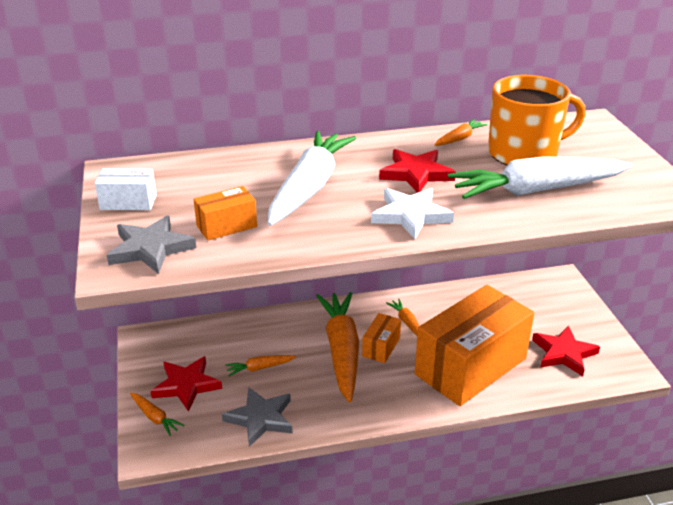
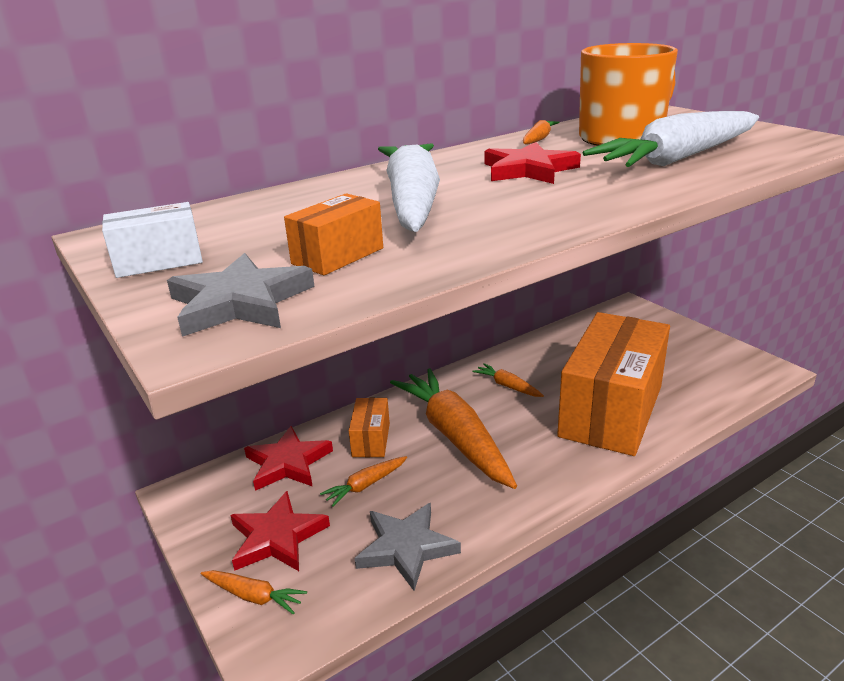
camera: 20 degrees left, 5 degrees down
(381, 347) = (498, 419): orange box -> orange box (371, 440)
(411, 215) = (571, 201): white star -> none
(564, 353) = (692, 372): red star -> red star (288, 463)

